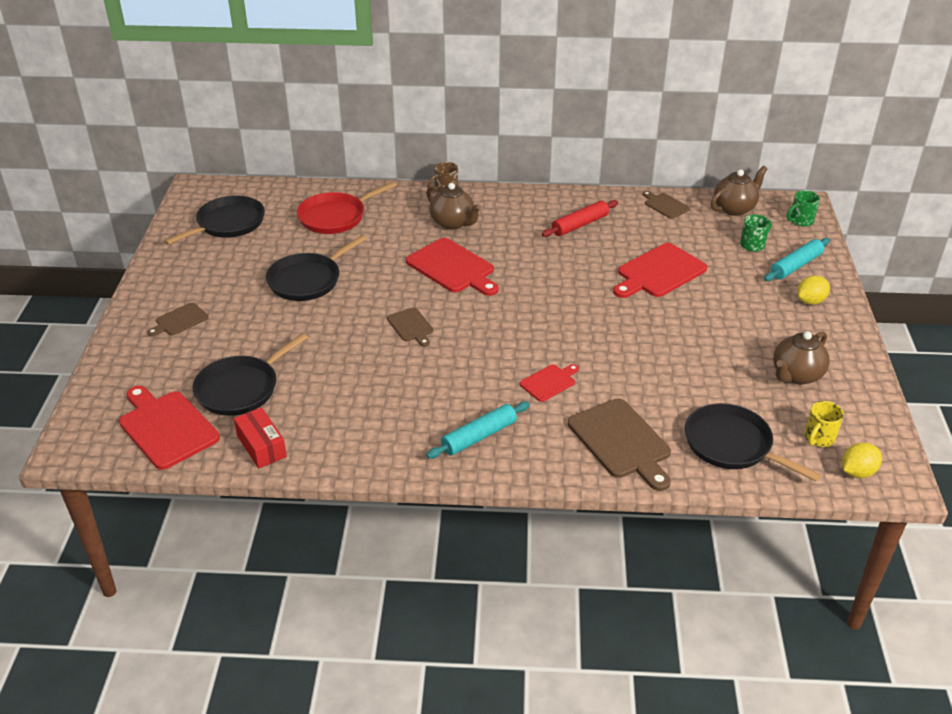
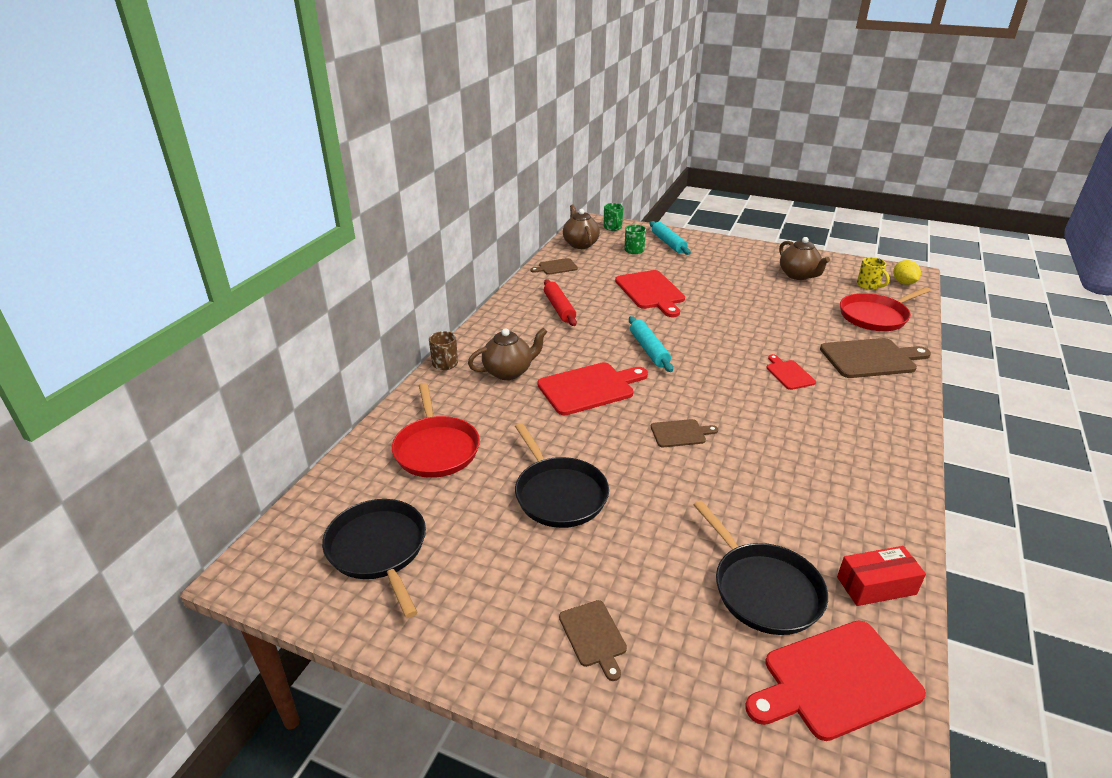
camera: 70 degrees left, 5 degrees down
(479, 436) = (862, 426): turquoise rolling pin -> turquoise rolling pin (649, 350)
(732, 445) = (875, 316): black pan -> red pan
(810, 301) = (713, 249): yellow lemon -> none

